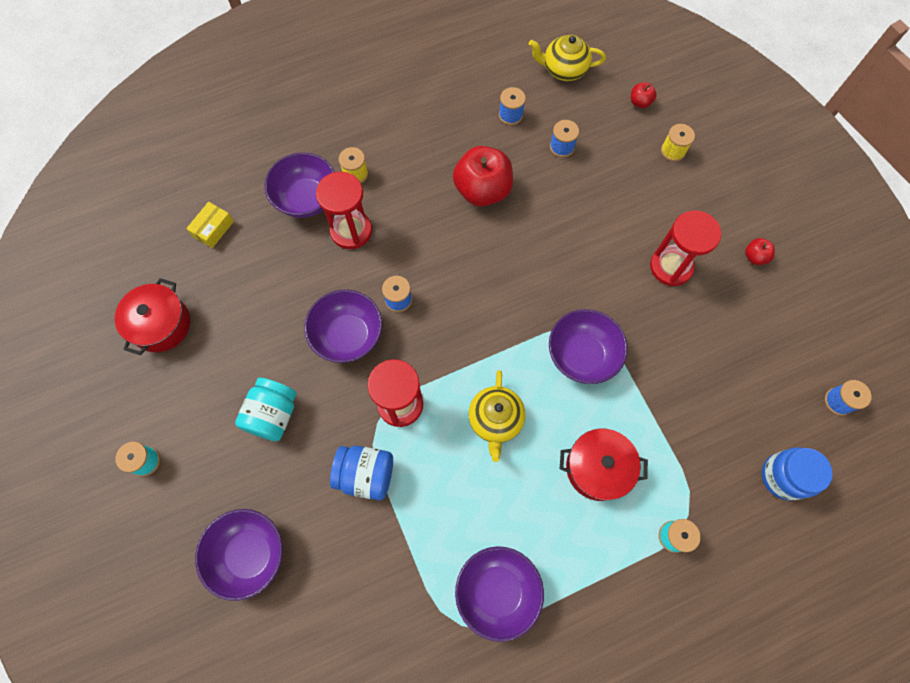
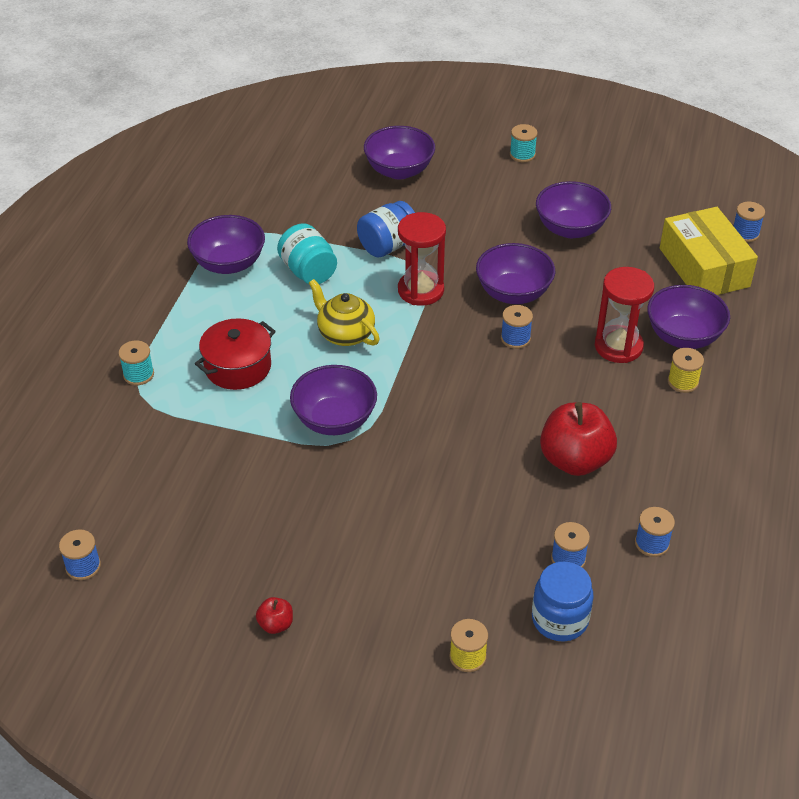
camera: 130 degrees right, 25 degrees down
(146, 225) = (745, 233): none -> blue spool
(161, 324) = (633, 204): red pot -> none
(213, 229) = (704, 267): yellow box -> yellow box, size x2.15
(232, 349) = (570, 229): none -> purple bowl
(273, 415) = (489, 224): turquoise jar -> turquoise jar (308, 271)
(564, 69) = (677, 637): yellow teapot -> none
(640, 102) = (562, 677): red apple -> none
(671, 267) = (342, 545): red hourglass -> none
(783, 476) = (86, 474): blue jar -> blue jar (560, 619)

